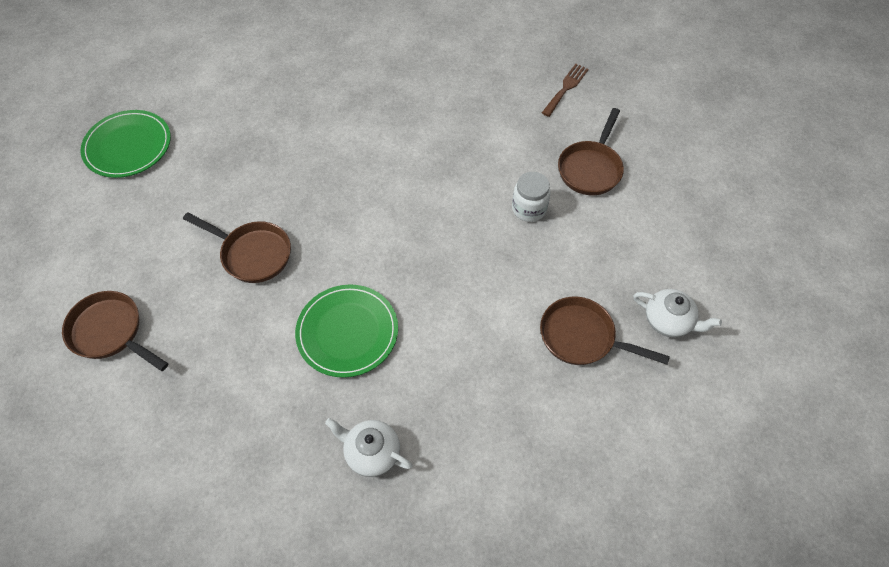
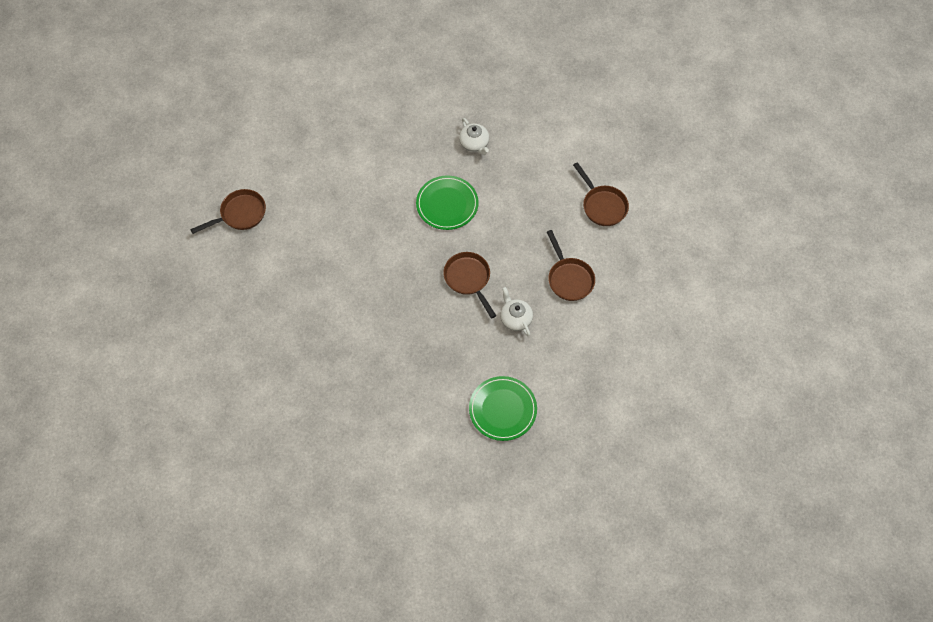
camera: 145 degrees left, 5 degrees up
(529, 209) = (298, 212): white jar -> none
(566, 88) = (197, 277): brown fork -> none
(582, 337) = (336, 133): brown pan -> brown pan (602, 205)
(669, 321) = (288, 115): white teapot -> white teapot (515, 318)

